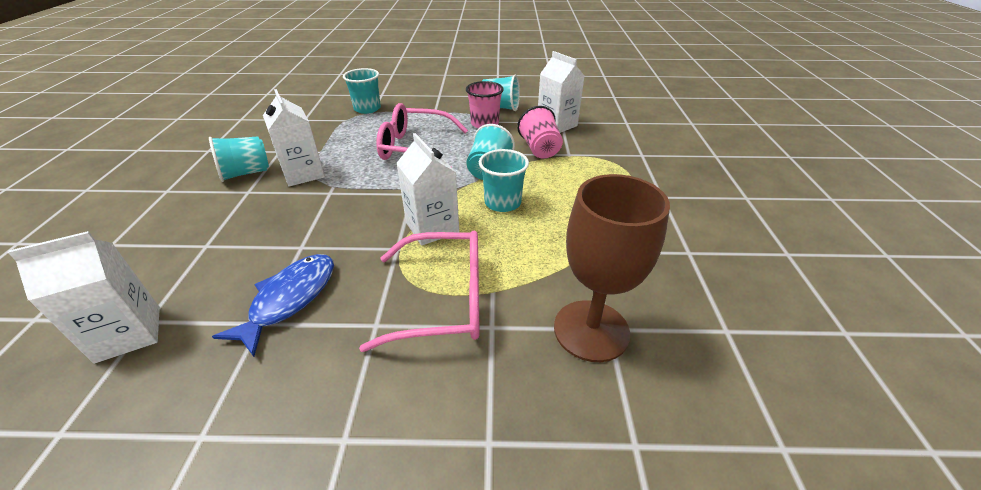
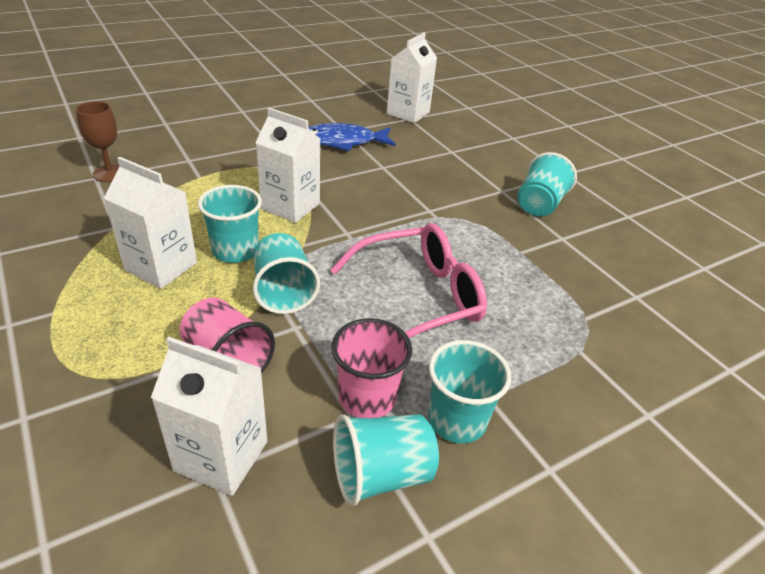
camera: 145 degrees right, 0 degrees up
(290, 299) = (343, 142): blue fish -> blue fish turned 90 degrees clockwise
(303, 174) = (487, 220): white carton -> white carton (161, 266)
(367, 109) = (601, 358): turquoise cup -> turquoise cup (457, 420)
(442, 300) = (235, 164): pink glasses -> none
(591, 330) = (110, 173): brown goblet -> brown goblet, size x0.55

